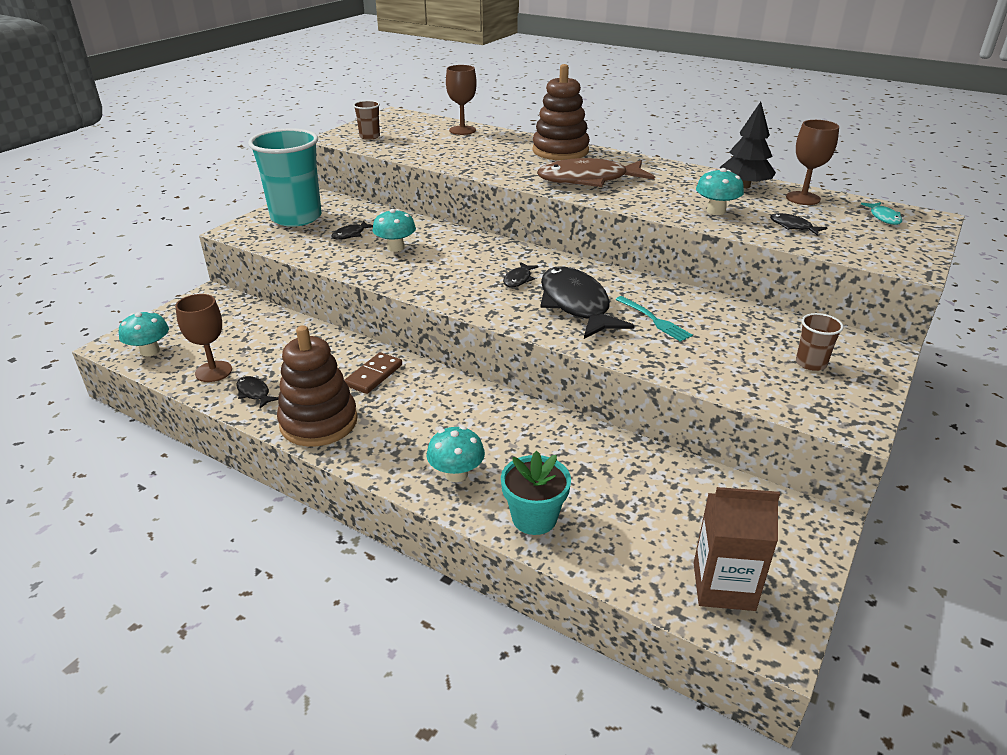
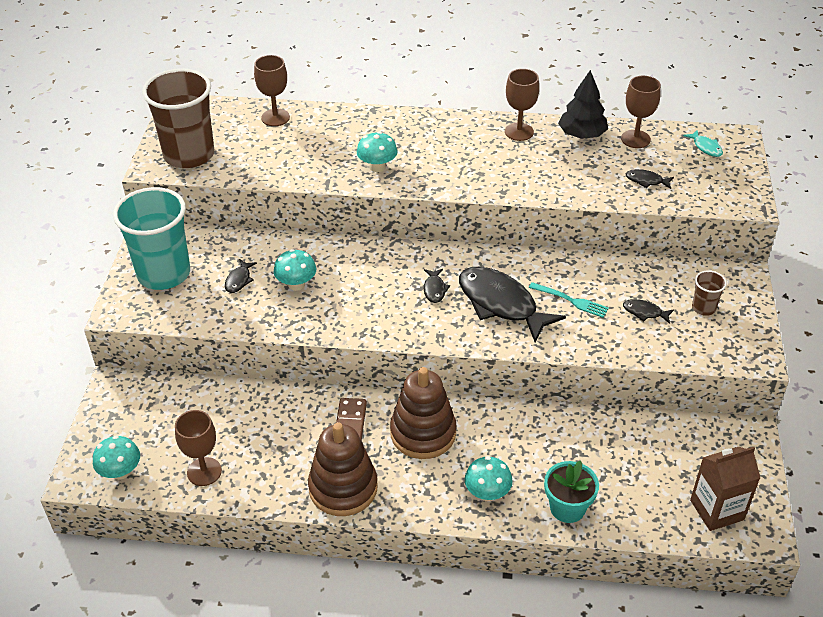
camera: 25 degrees left, 10 degrees up
(254, 393) = (262, 480): black fish -> black fish (644, 312)
(369, 136) = (189, 155): brown cup -> brown cup, size x2.31
(560, 151) = (394, 126): brown stacking toy -> brown stacking toy (423, 433)
(588, 180) = (449, 165): brown fish -> none
(679, 173) = (519, 132): none -> brown goblet
(716, 211) = (578, 178): turquoise mushroom -> turquoise mushroom (377, 167)

